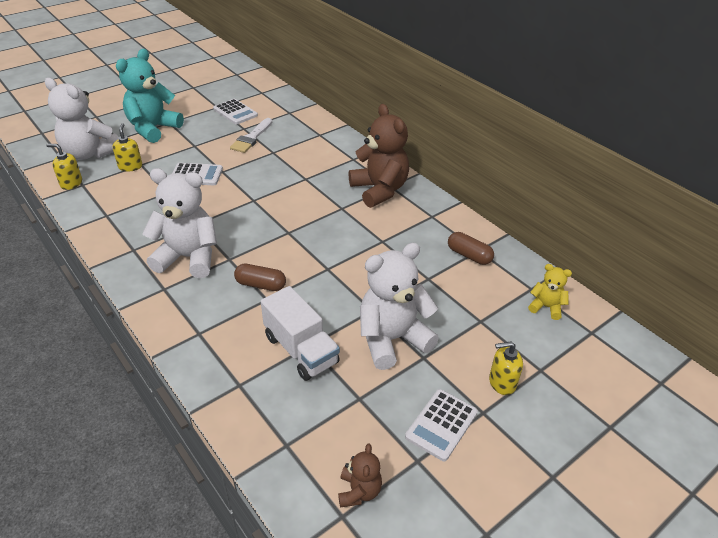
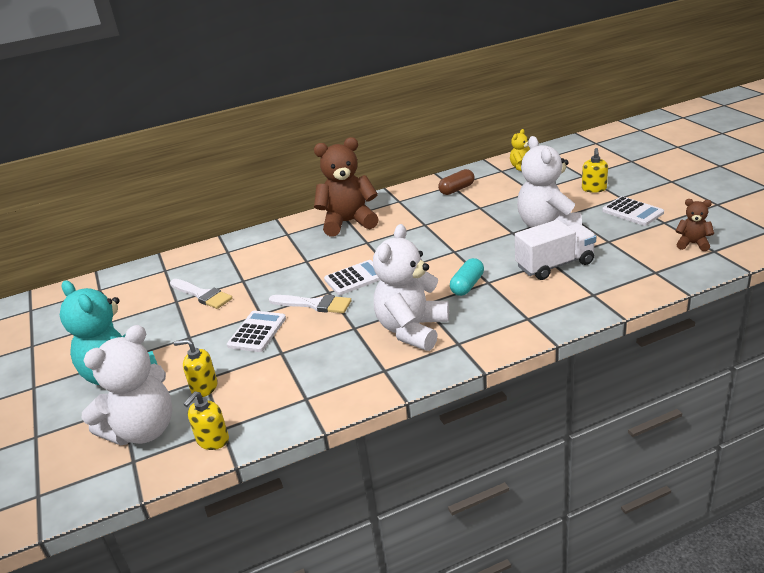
camera: 70 degrees left, 10 degrees down
(234, 196) = (314, 304): none -> white brush
(235, 112) = (132, 308): white calculator -> white calculator (355, 278)
(261, 285) = (467, 285): brown capsule -> turquoise capsule

